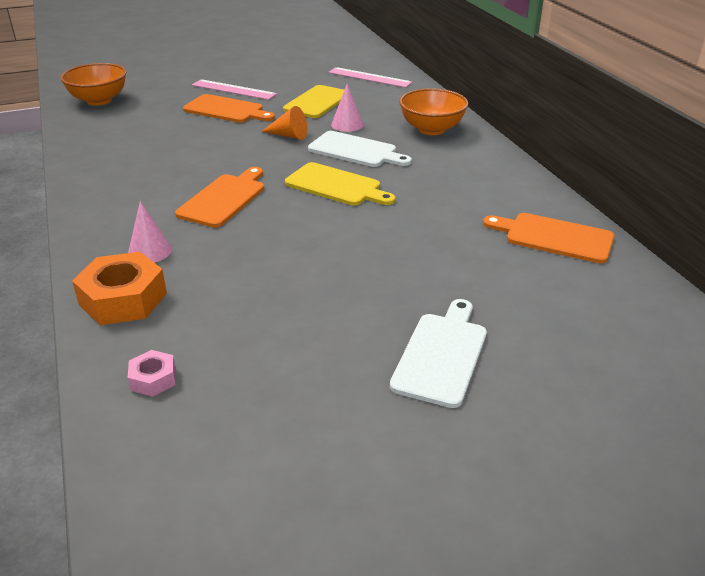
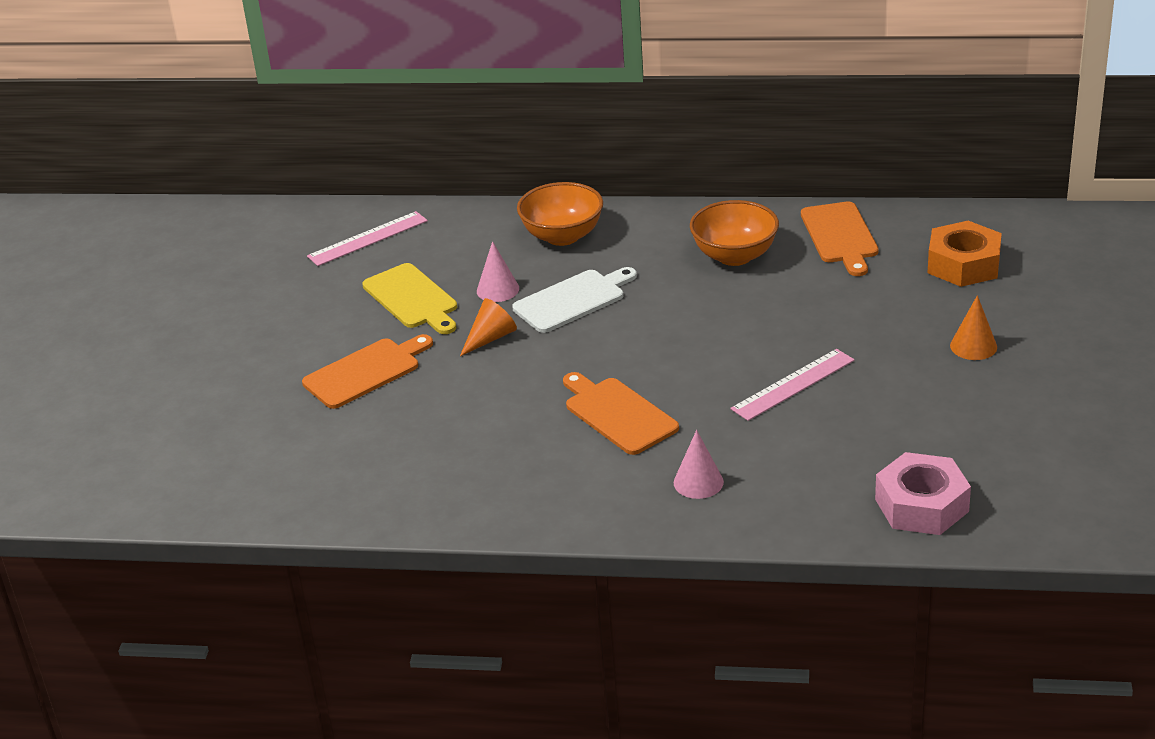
camera: 60 degrees left, 0 degrees up
(99, 100) = (219, 480): orange bowl -> orange bowl (734, 256)
(123, 299) = (781, 510): orange nut -> orange nut (963, 264)
(153, 379) = (921, 505): pink nut -> pink nut, size x1.96
(233, 89) = (299, 354): pink ruler -> pink ruler (793, 384)
(336, 186) = (647, 332): yellow cutting board -> none
(441, 355) = (973, 346): white cutting board -> orange cone
(554, 237) = (840, 236): orange cutting board -> orange cutting board turned 60 degrees counterclockwise

